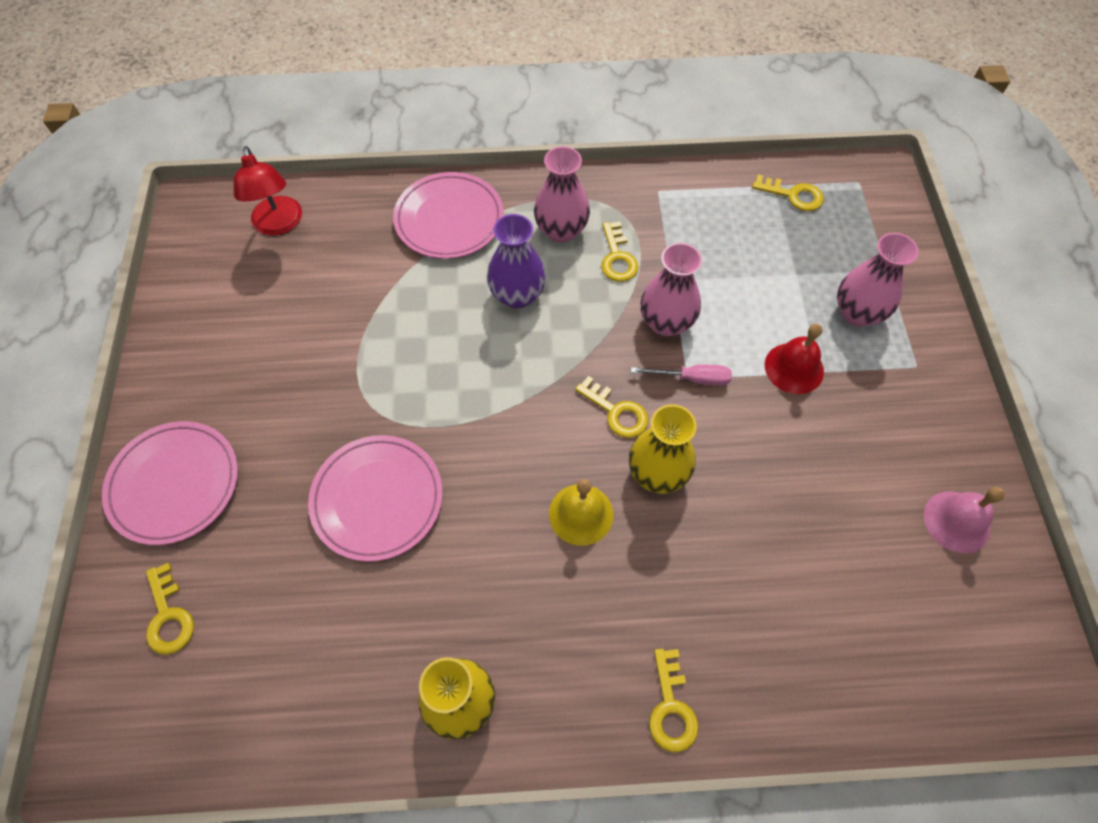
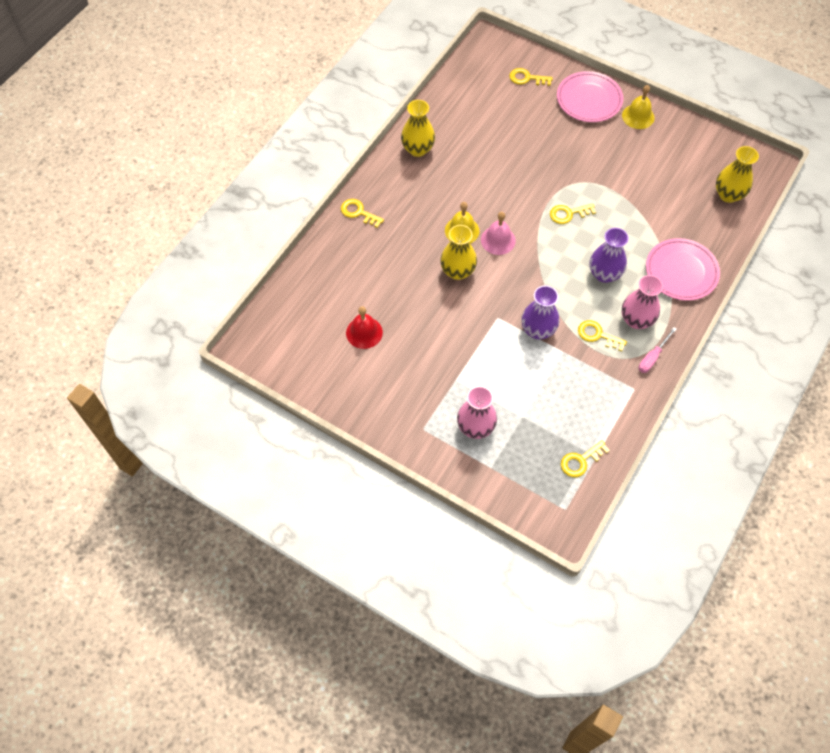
camera: 125 degrees right, 0 degrees up
(178, 396) = (638, 116): none -> yellow bell
(279, 225) = (728, 195): red lamp -> yellow vase
(377, 499) = (527, 163): pink plate -> none
(616, 412) = (502, 275): yellow key -> yellow key (568, 214)
(666, 322) = (538, 330): pink vase -> purple vase
(692, 378) = (496, 319): pink screwdriver -> pink screwdriver (652, 357)
(794, 368) = (467, 369): red bell -> red bell (364, 332)
(956, 521) = (337, 375): pink bell -> pink bell (498, 240)

